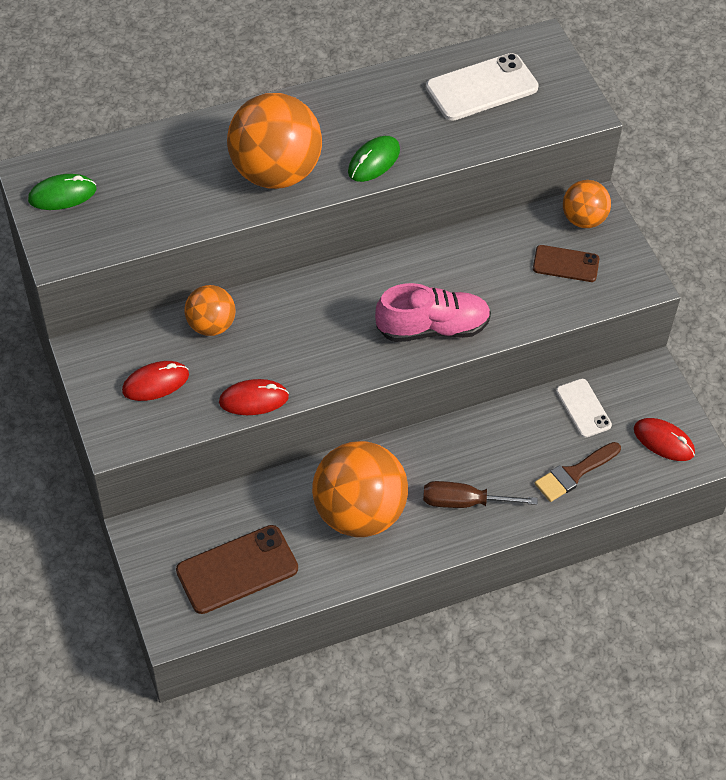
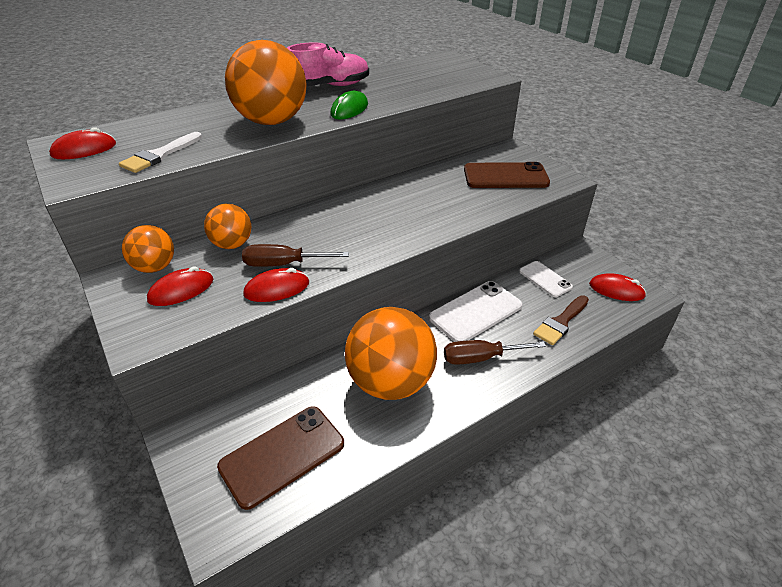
camera: 10 degrees left, 15 degrees down
(62, 195) = (84, 150): green mouse -> red mouse
(145, 220) = (159, 155): none -> white brush
(264, 366) = (283, 264): none -> brown screwdriver
(432, 328) = (421, 222): pink shoe -> pink shoe (329, 86)
(481, 87) = (416, 75): white phone -> white phone (475, 312)
(565, 264) = (505, 176): brown phone -> brown phone, size x1.65
(583, 219) = (505, 155): orange ball -> orange ball (155, 267)

